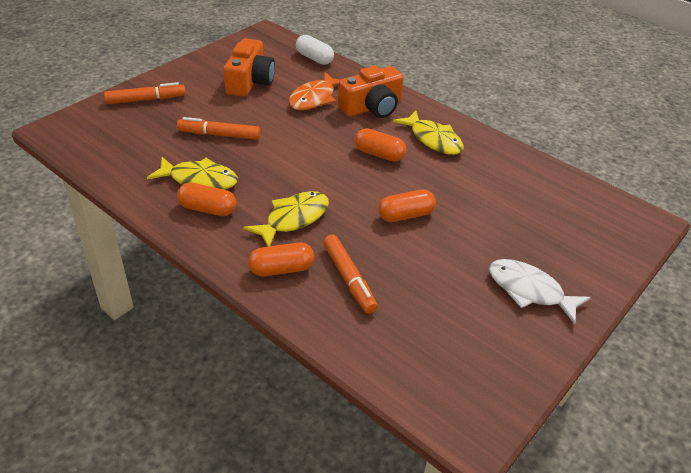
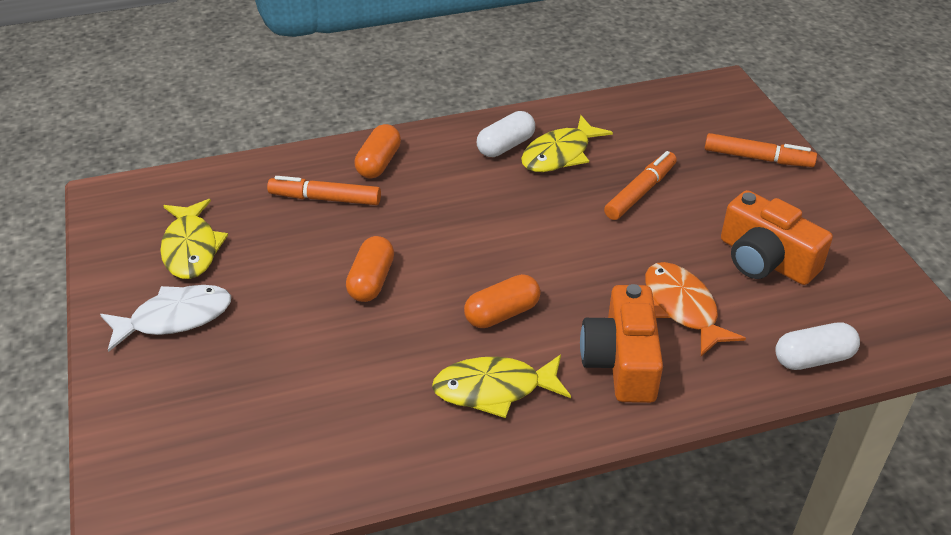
camera: 125 degrees right, 0 degrees up
(146, 100) = (758, 158): orange marker -> orange marker turned 90 degrees counterclockwise
(207, 209) = (505, 146): orange capsule -> white capsule
(293, 219) = (442, 195): yellow fish -> yellow fish (191, 248)

